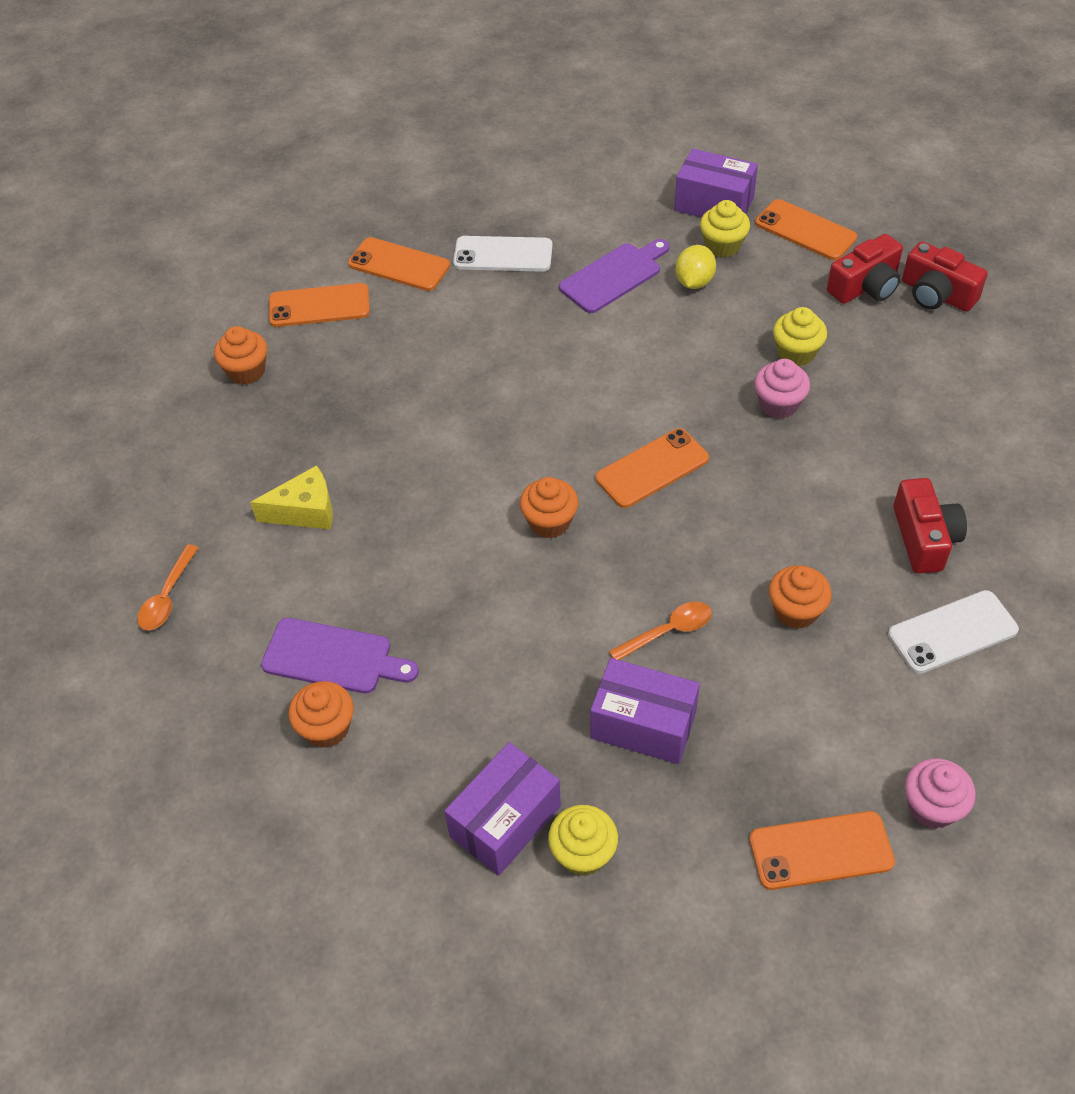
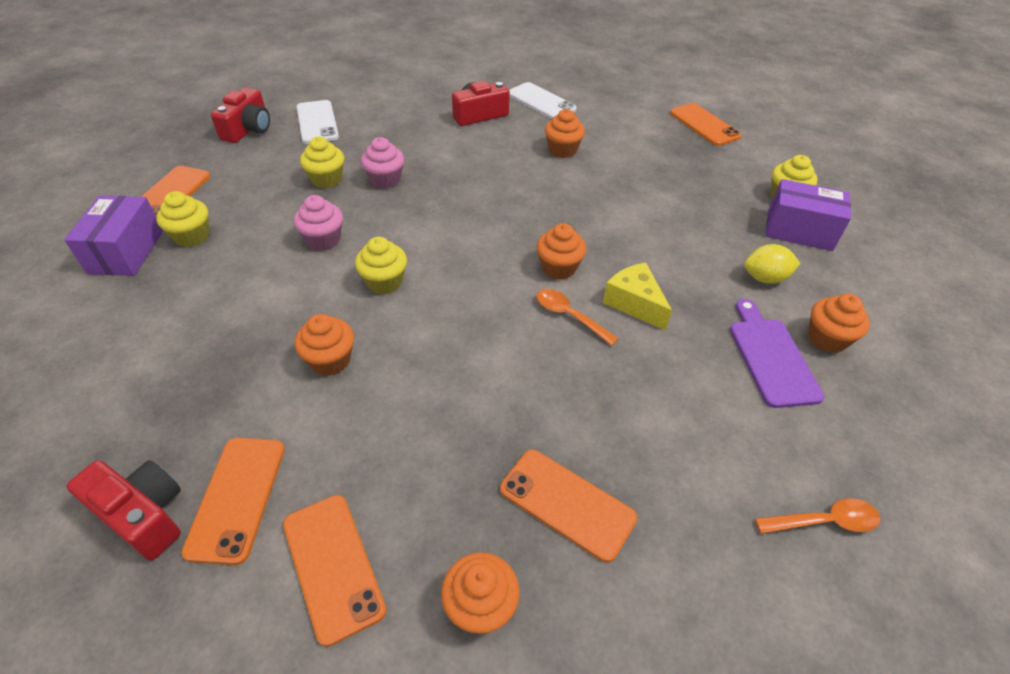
camera: 115 degrees left, 5 degrees down
(305, 511) = (648, 440): yellow cheese -> yellow cheese (634, 303)
(503, 255) = (211, 394): white phone -> white phone (317, 122)
(504, 325) = (330, 360): none -> orange cupcake
(591, 374) = (384, 282): none -> yellow cupcake
(613, 276) = (242, 297): purple cutting board -> none
(643, 725) = (687, 191): purple box -> none
(652, 468) = (476, 227): orange phone -> orange phone (567, 504)
(668, 631) = (613, 194): orange spoon -> orange spoon (569, 316)
(694, 282) = (246, 244): yellow lemon -> yellow lemon (765, 278)
(865, 286) = (242, 158): red camera -> red camera (143, 515)
(932, 807) = (650, 99): pink cupcake -> pink cupcake (323, 240)

